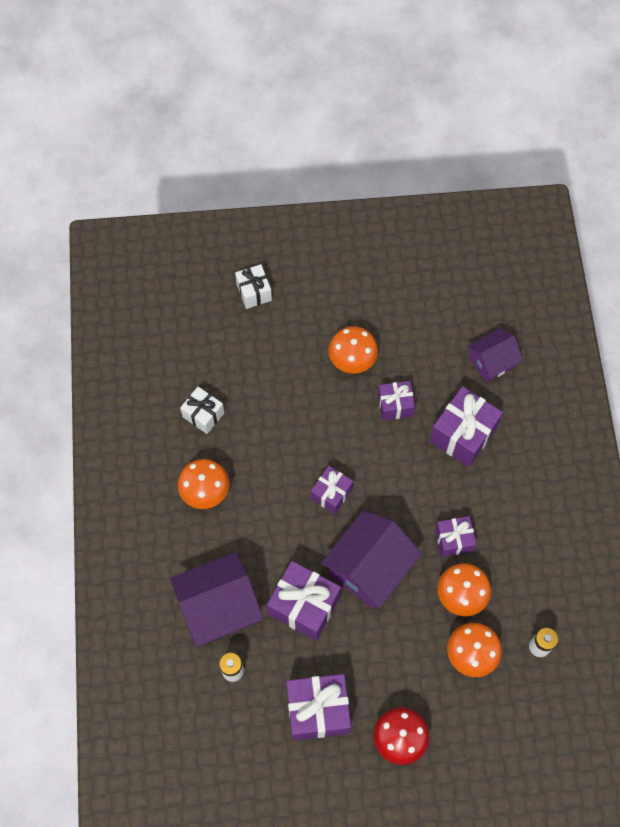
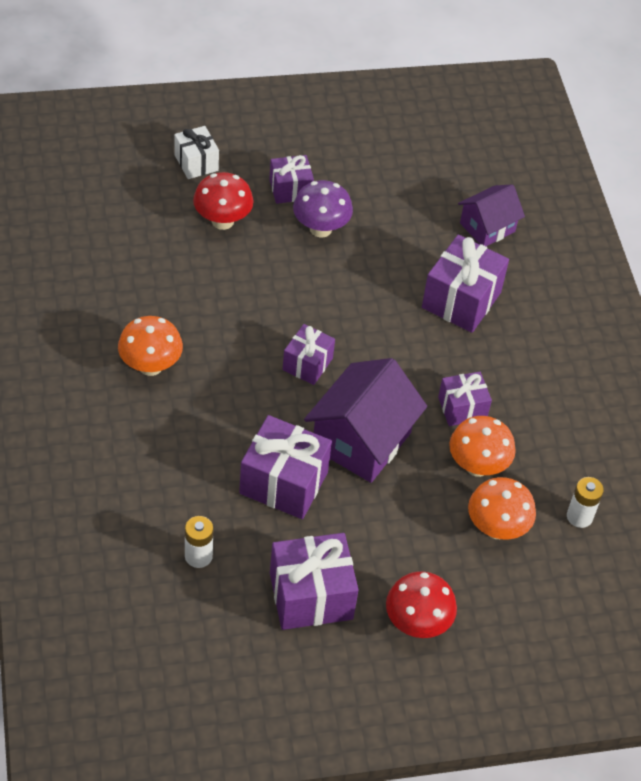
camera: 10 degrees left, 15 degrees down
(203, 415) = (143, 286): white gift -> none
(219, 607) = (176, 487): purple house -> none
(272, 351) = (222, 221): none -> red mushroom
(352, 361) = (320, 229): orange mushroom -> purple mushroom
(395, 405) = (376, 272): purple gift -> purple gift (290, 189)

